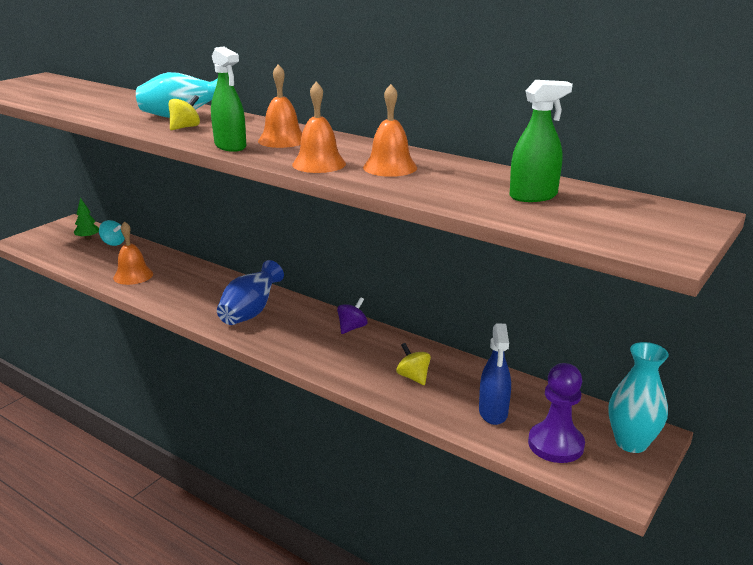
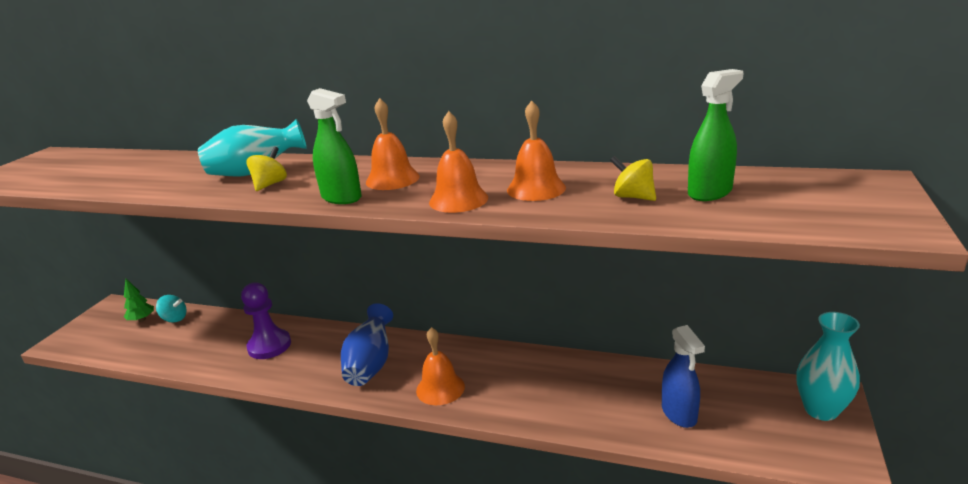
camera: 15 degrees left, 0 degrees up
(133, 275) = (217, 352): orange bell -> orange bell (440, 388)
(352, 328) = (485, 355): purple spinning top -> none
(413, 377) = (579, 395): yellow spinning top -> yellow spinning top (633, 197)
(555, 444) = (758, 432): purple pawn -> purple pawn (269, 346)

